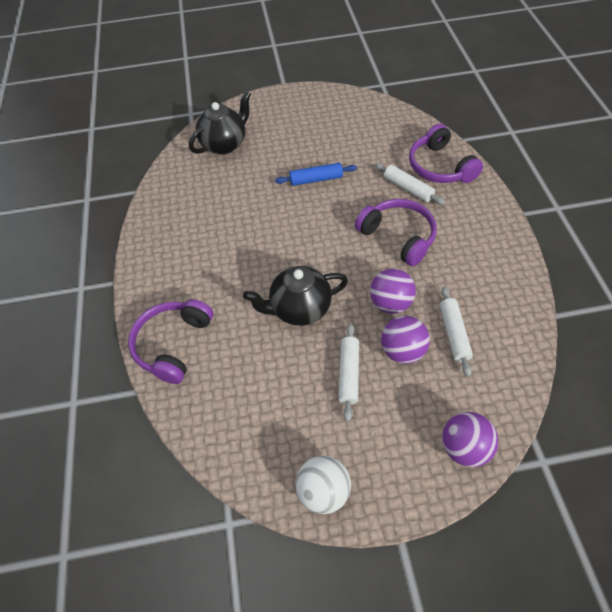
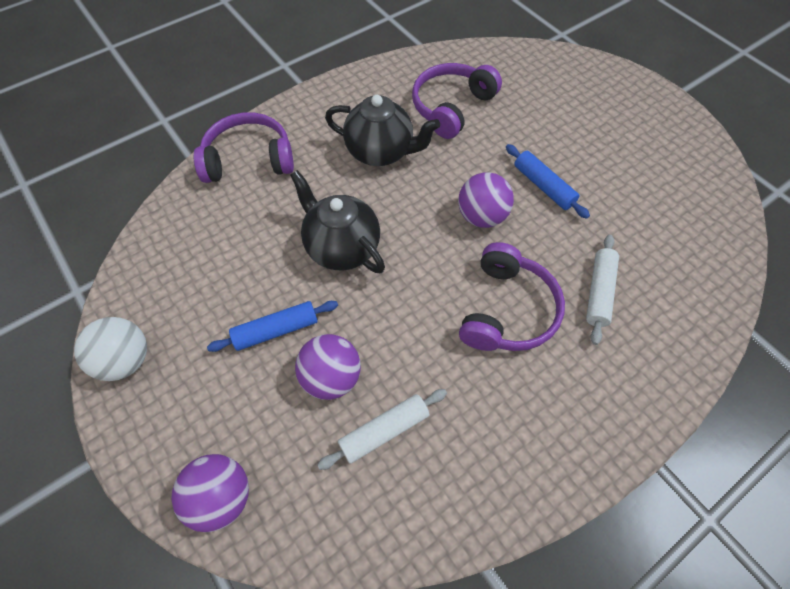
camera: 60 degrees right, 5 degrees up
(225, 144) = (536, 81): black teapot -> black teapot (381, 152)
(349, 374) = (276, 330): white rolling pin -> blue rolling pin
(390, 303) = (395, 339): purple ball -> purple ball (481, 216)
(440, 167) = (669, 318): purple headphones -> purple headphones (451, 107)

